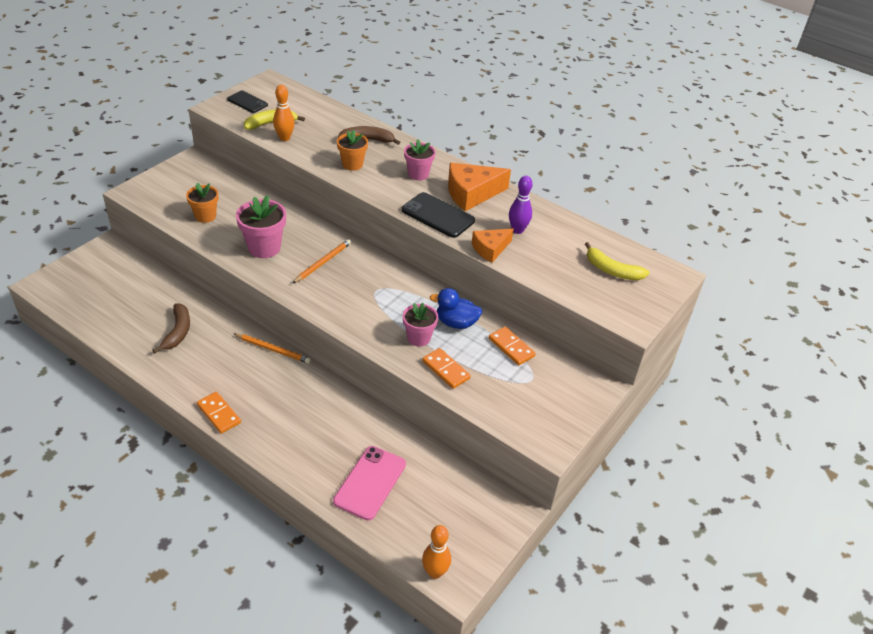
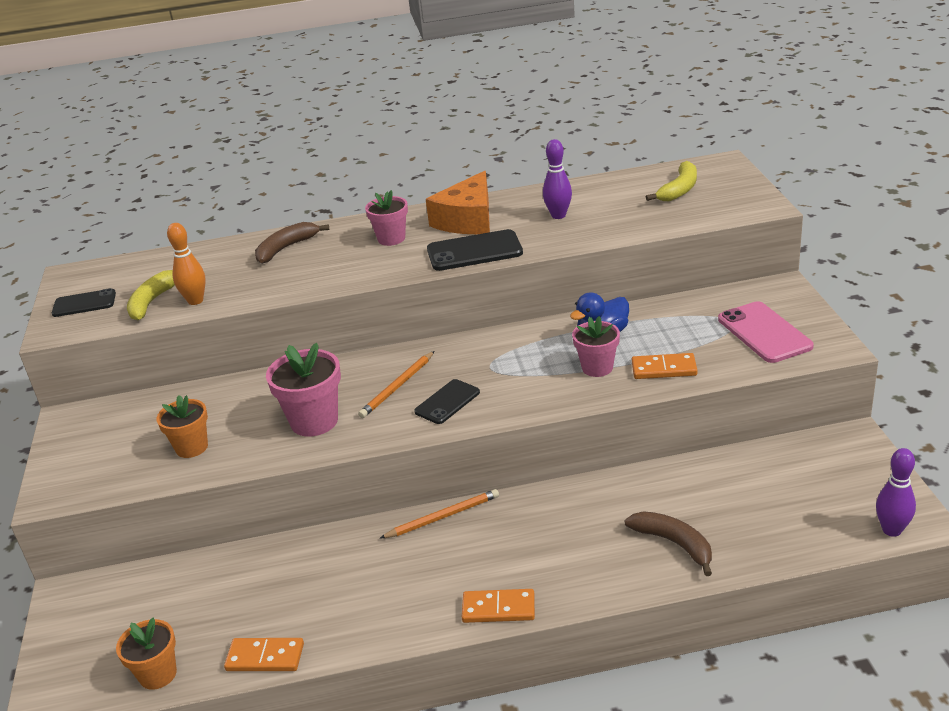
camera: 40 degrees left, 10 degrees down
(178, 332) = (315, 590): brown banana -> brown banana (674, 543)
(323, 262) = (397, 387): orange pencil -> orange pencil turned 135 degrees counterclockwise
(327, 290) = (447, 402): none -> black phone
(352, 164) = (313, 273): orange flower pot -> orange flower pot (158, 674)
(370, 483) = (726, 525): pink phone -> pink phone (764, 333)
(435, 572) = (891, 530): orange bowling pin -> purple bowling pin
(490, 249) = (567, 241): orange cheese -> none
(511, 347) = (676, 315): orange domino -> orange domino (265, 657)
(612, 270) = (679, 189): yellow banana -> yellow banana turned 45 degrees counterclockwise

